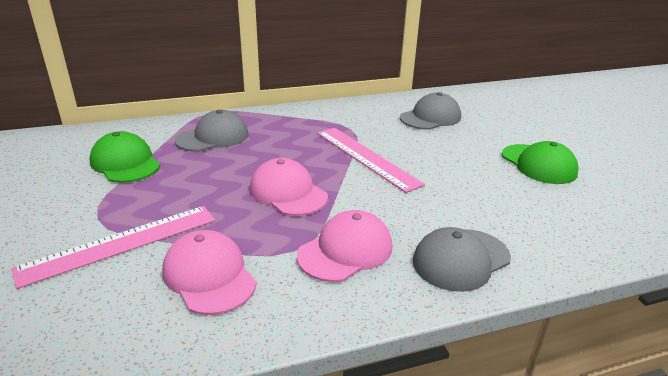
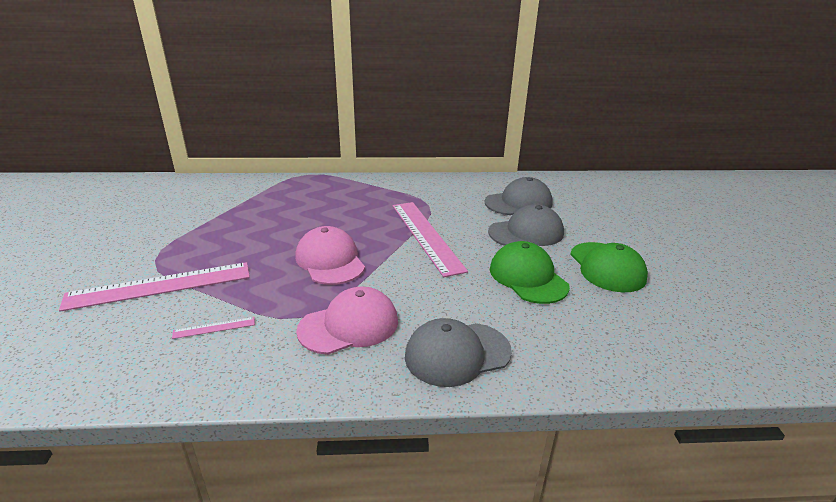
camera: 15 degrees right, 0 degrees up
(125, 163) = (205, 213): green cap -> green cap (528, 277)
(209, 276) = (214, 328): pink cap -> pink ruler
(213, 137) = (294, 198): grey cap -> grey cap (526, 232)

